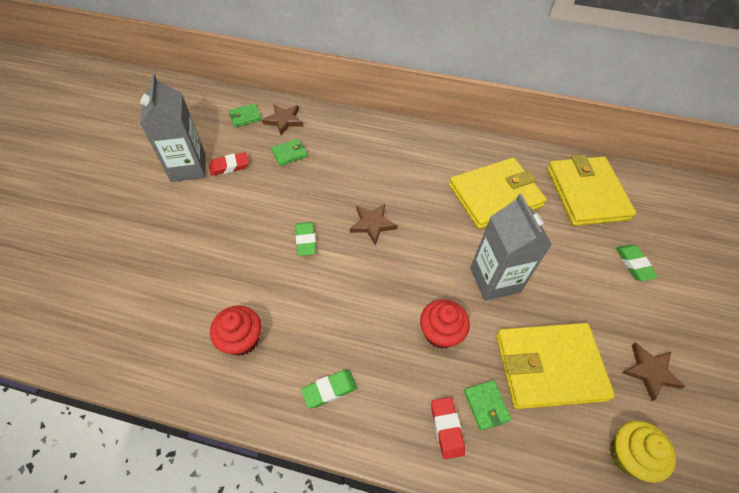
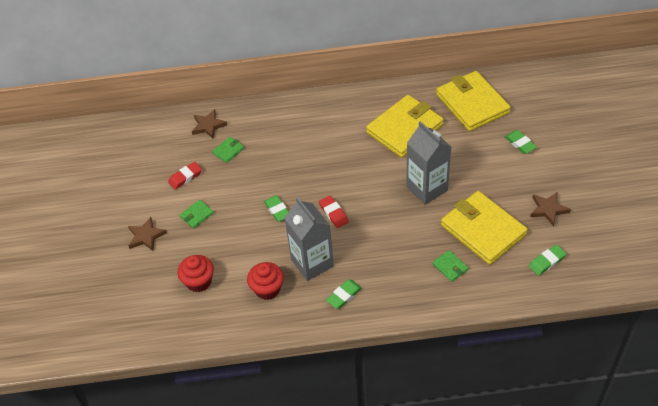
camera: 15 degrees left, 5 degrees down
(188, 167) = (152, 189): grey carton -> grey carton (312, 263)
(245, 117) = (174, 133): green wallet -> green wallet (197, 215)
(372, 224) = (321, 181): brown star -> brown star (146, 236)
(440, 333) = (403, 236): red cupcake -> red cupcake (199, 282)
(446, 428) = (430, 288): red eraser -> red eraser (333, 213)
(549, 367) = (483, 230): yellow wallet -> yellow wallet turned 75 degrees clockwise
(628, 455) = (547, 262): yellow cupcake -> green eraser

